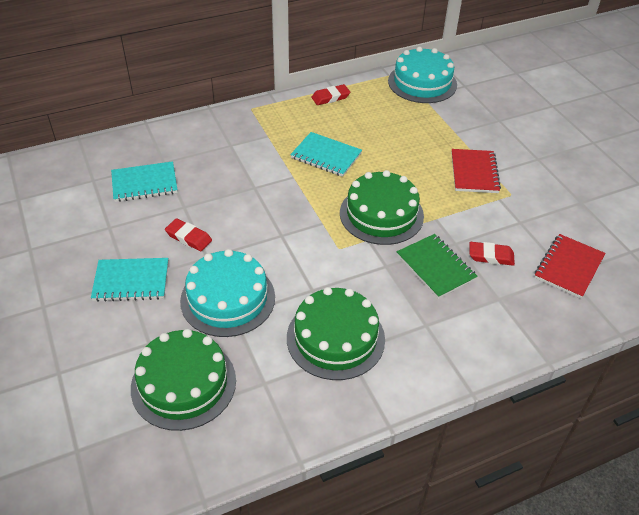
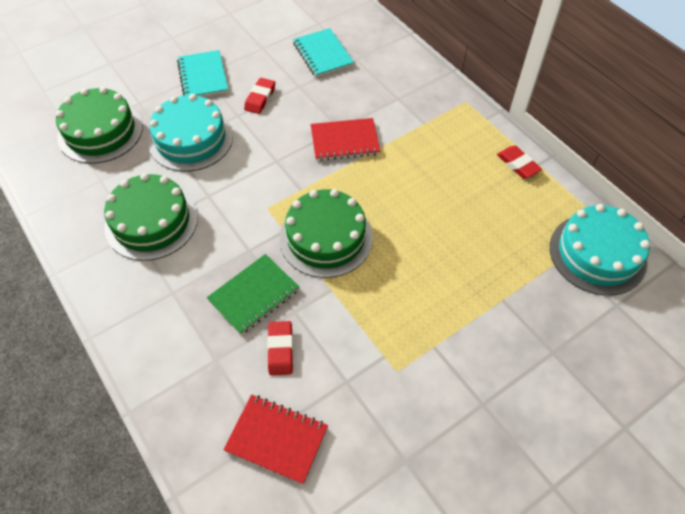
camera: 80 degrees right, 10 degrees up
(326, 156) = (407, 176): turquoise notebook -> none
(474, 172) = (426, 325): red notebook -> red notebook (344, 141)

